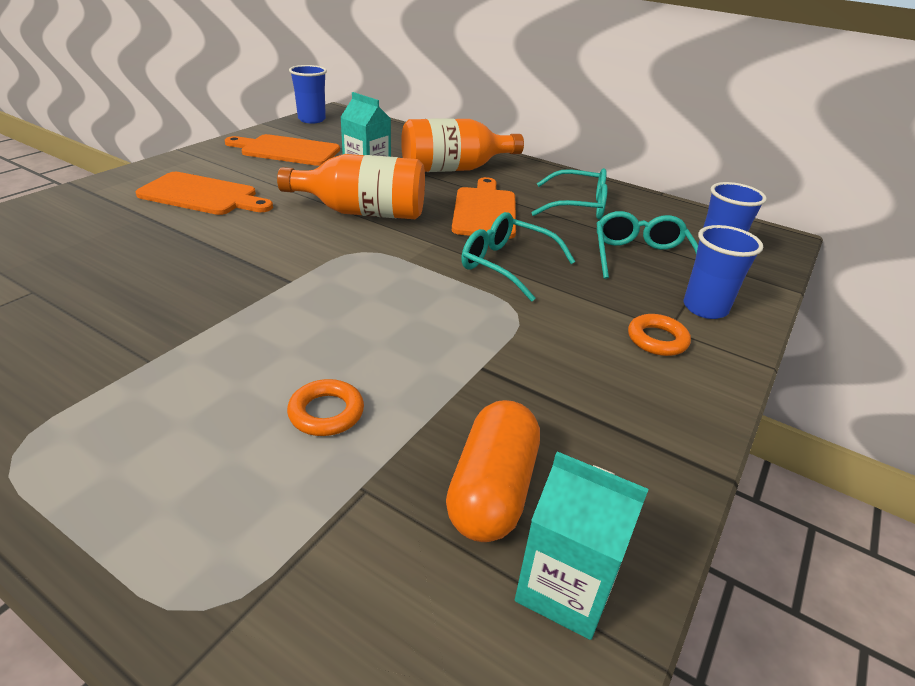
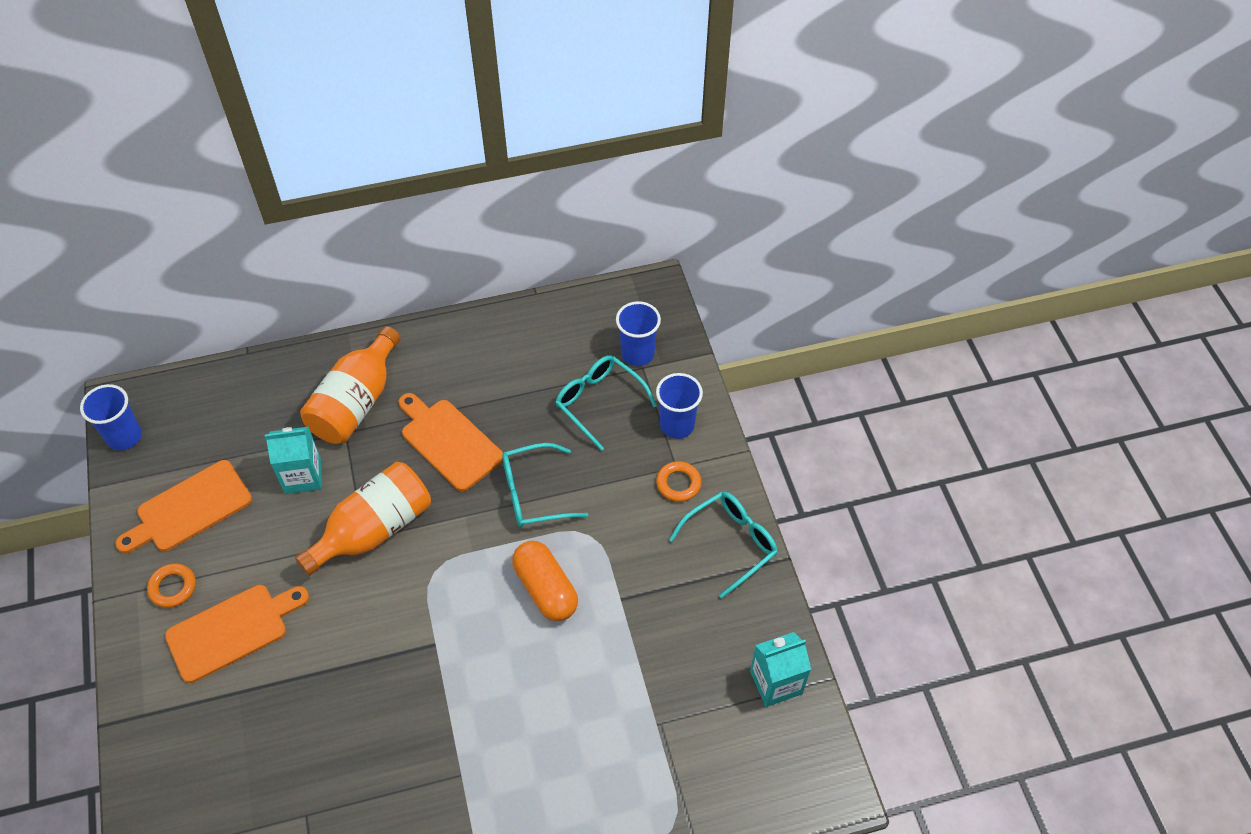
camera: 45 degrees left, 20 degrees up
(326, 413) = (590, 706): orange ring -> orange ring (173, 587)
(492, 490) = (706, 667): orange capsule -> orange capsule (546, 589)
(578, 206) = (501, 370): turquoise glasses -> turquoise glasses (731, 543)

